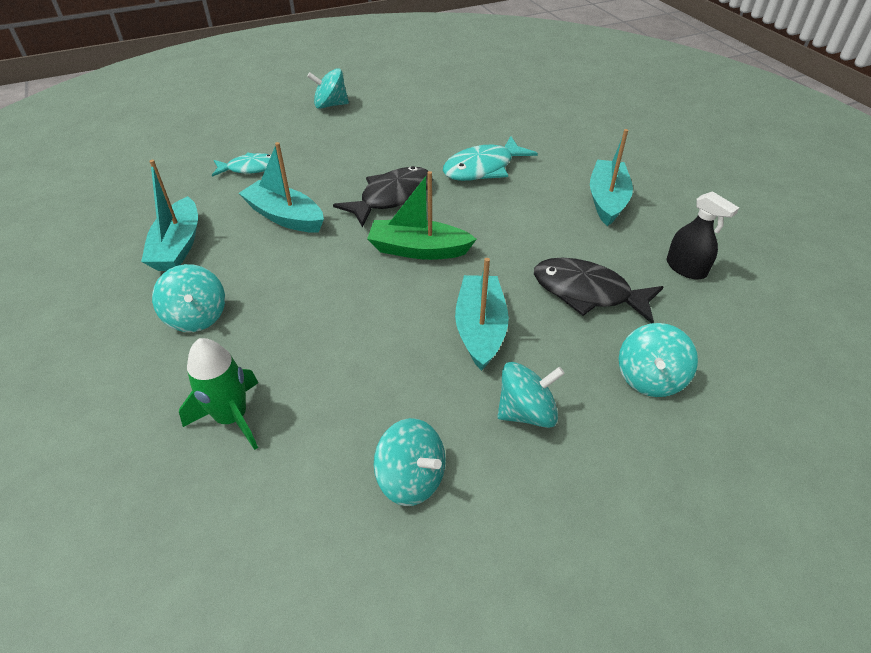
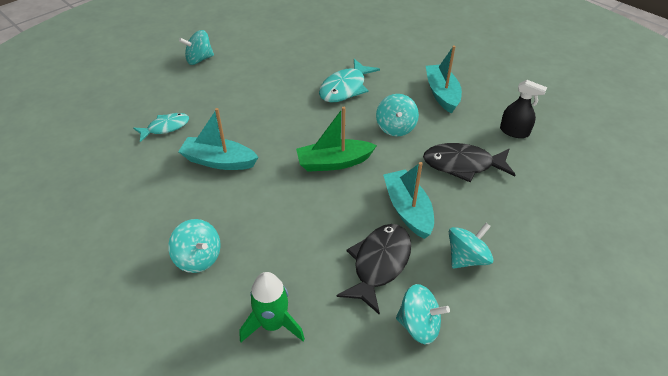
camera: 20 degrees left, 0 degrees up
(178, 246) = (147, 206): turquoise boat -> none
(392, 197) = (291, 126): black fish -> black fish (379, 264)
(650, 378) = (528, 213): turquoise spinning top -> turquoise spinning top (395, 128)

